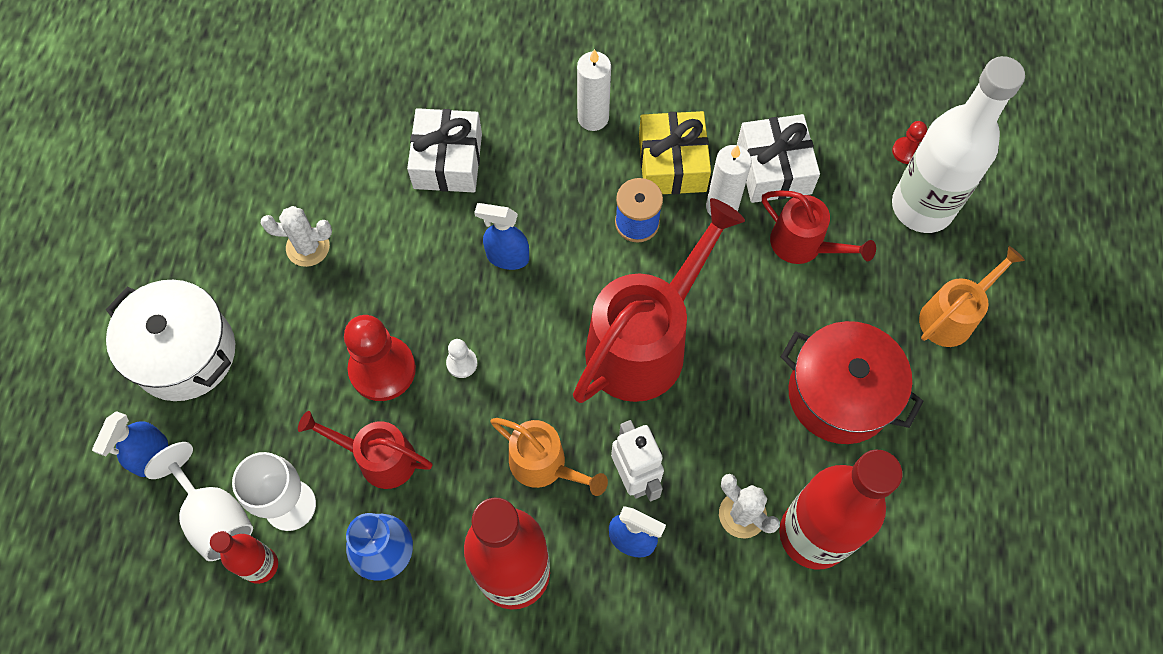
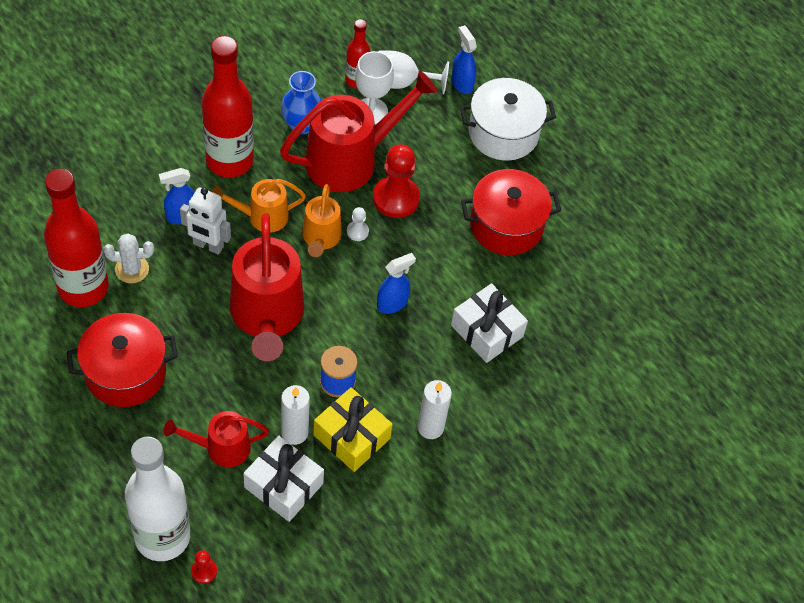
camera: 130 degrees right, 10 degrees down
(308, 247) = (506, 226): white cactus -> red pot
(378, 458) = (351, 159): red watering can -> red watering can, size x1.83
(952, 316) = (88, 474): orange watering can -> orange watering can (321, 239)

